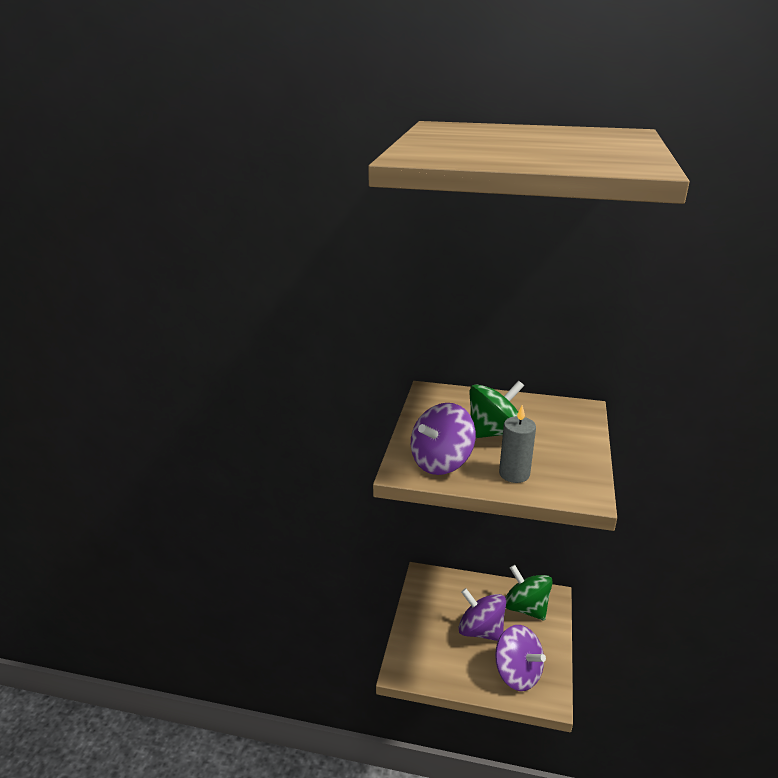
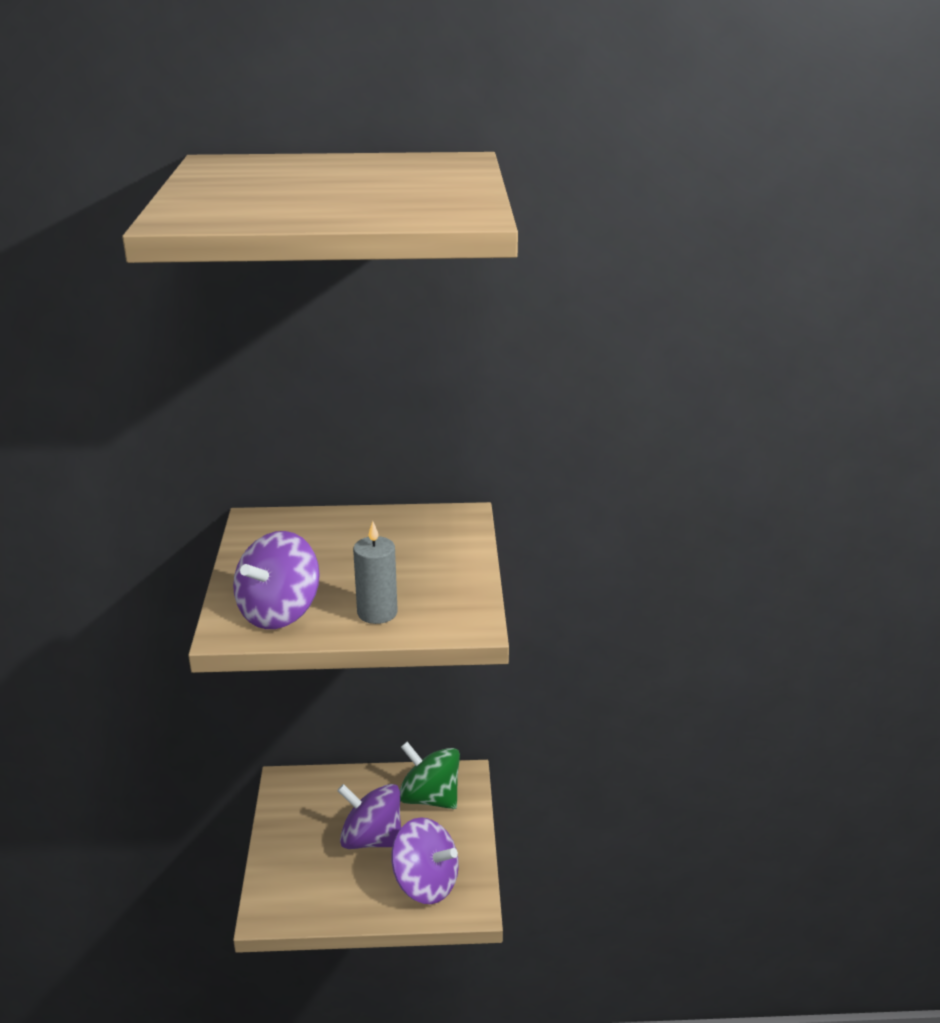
camera: 15 degrees left, 0 degrees up
(494, 432) = (347, 563): green spinning top -> none

